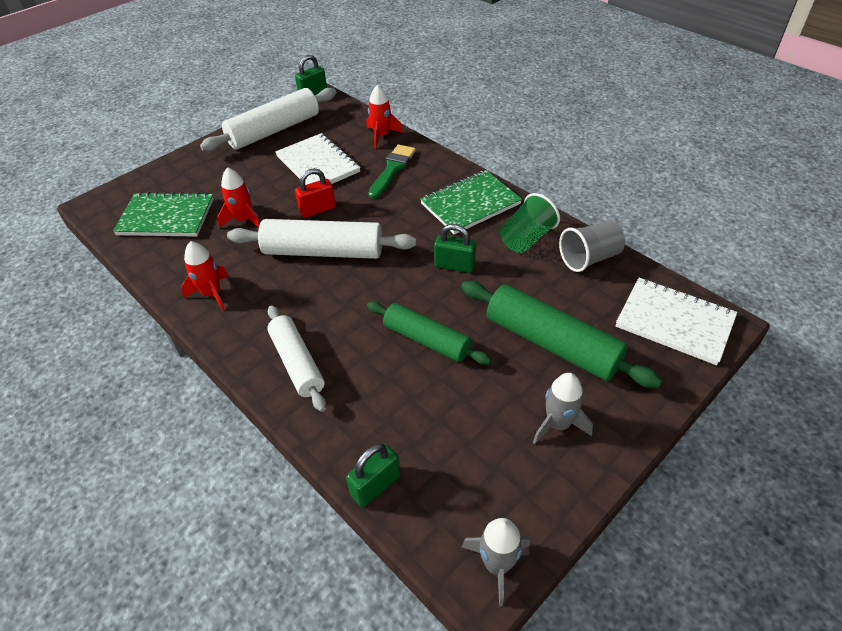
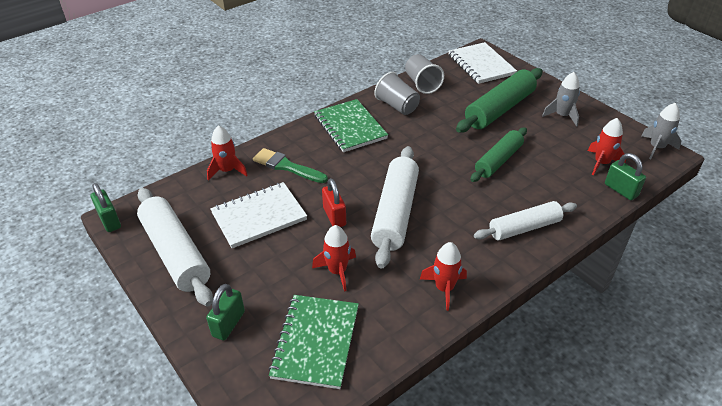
camera: 85 degrees left, 5 degrees down
(439, 467) = (601, 163): none -> red rocket
(454, 265) = (422, 141): green padlock -> green padlock (228, 324)
(526, 238) = (397, 106): green cup -> grey cup
(674, 322) = (481, 65): white notebook -> white notebook turned 60 degrees counterclockwise

